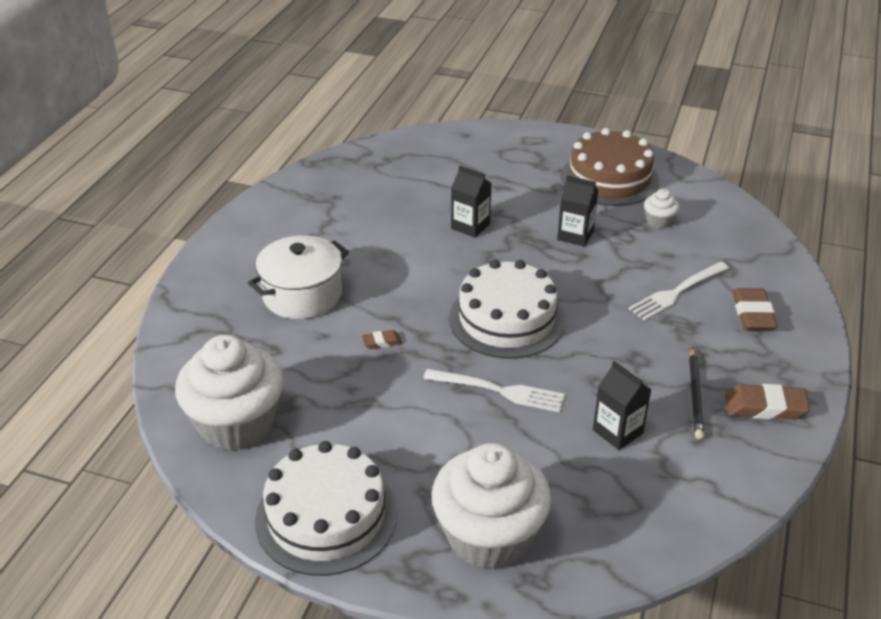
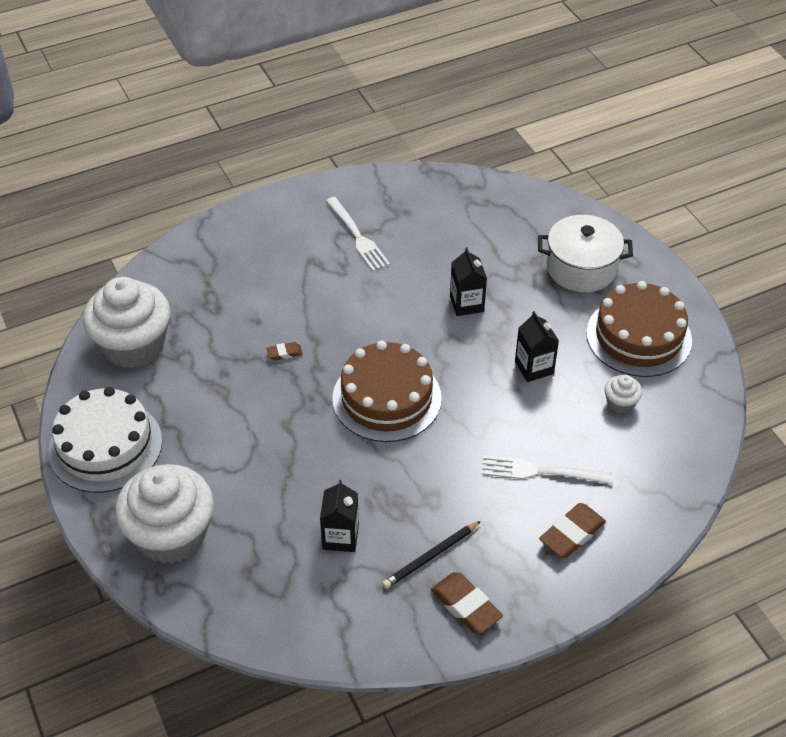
camera: 45 degrees right, 10 degrees up
(302, 295) = (282, 280): white pot -> white pot (581, 268)
(381, 342) = (284, 353): brown eraser -> brown eraser turned 45 degrees counterclockwise
(499, 391) = (308, 447): white fork -> white fork (358, 237)
(507, 319) = (386, 398): white cake -> brown cake

